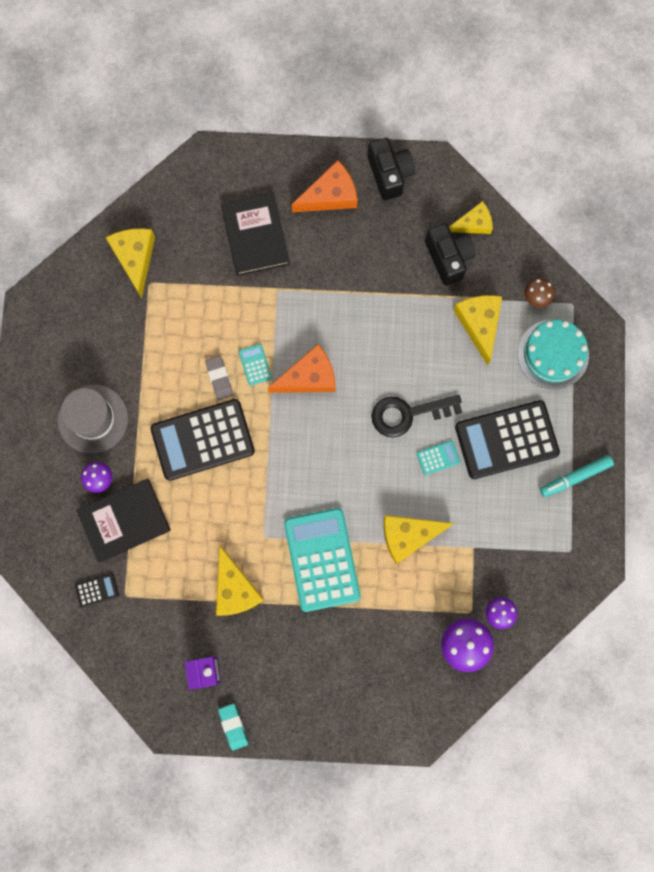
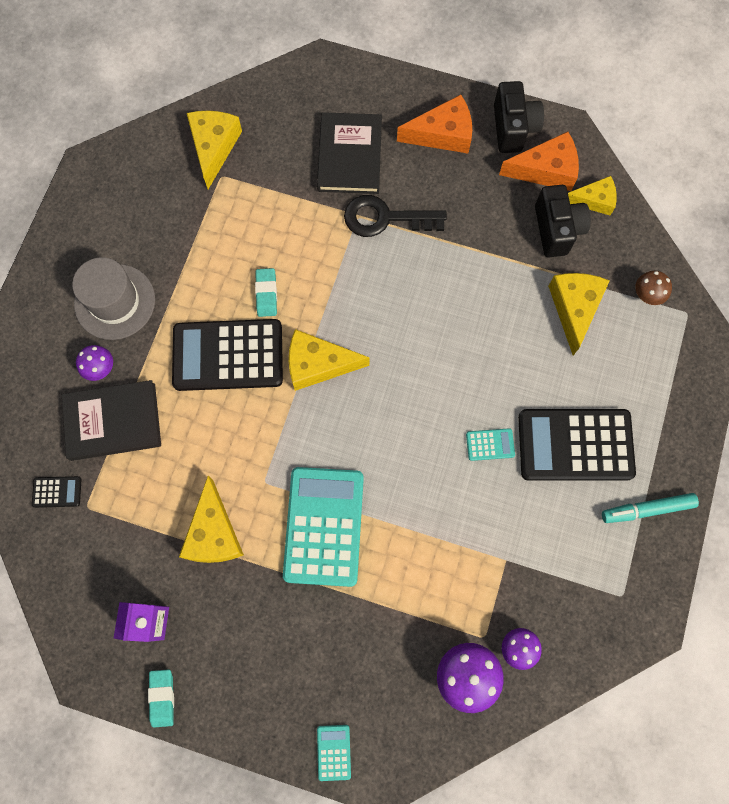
camera: 15 degrees right, 5 degrees down
(219, 378) = (266, 294): grey eraser -> turquoise eraser
(255, 364) = (310, 289): turquoise calculator -> turquoise calculator (334, 752)
(309, 377) = (366, 317): orange cheese -> orange cheese (546, 170)
(407, 414) = (467, 386): black key -> black key (385, 218)
(408, 536) = (432, 526): yellow cheese -> yellow cheese (318, 364)
(553, 354) = (652, 362): turquoise cake -> none

